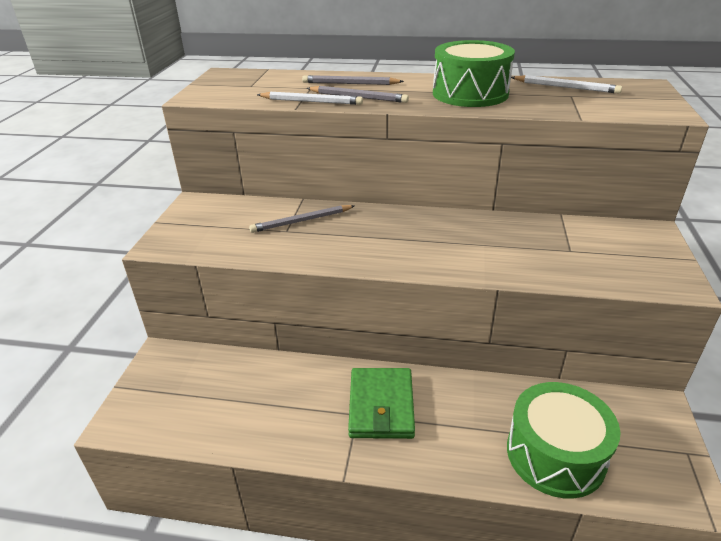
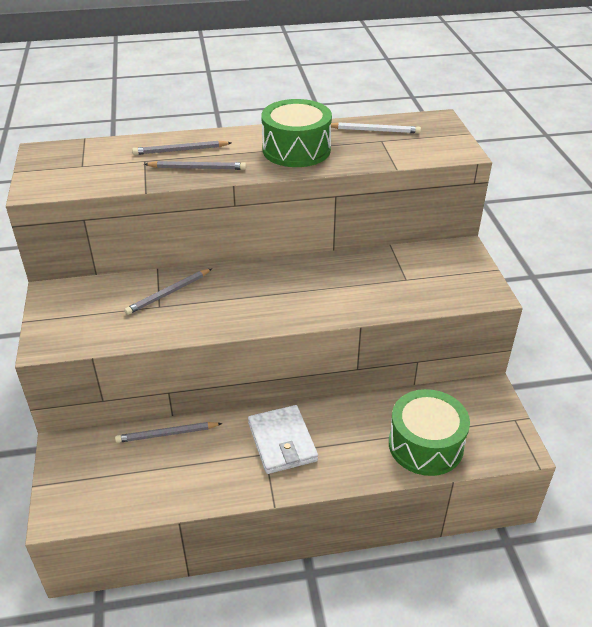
camera: 20 degrees left, 5 degrees up
(264, 367) = (167, 434): none -> grey pencil
(311, 101) = (156, 180): white pencil -> none
(381, 406) = (282, 442): green wallet -> white wallet

